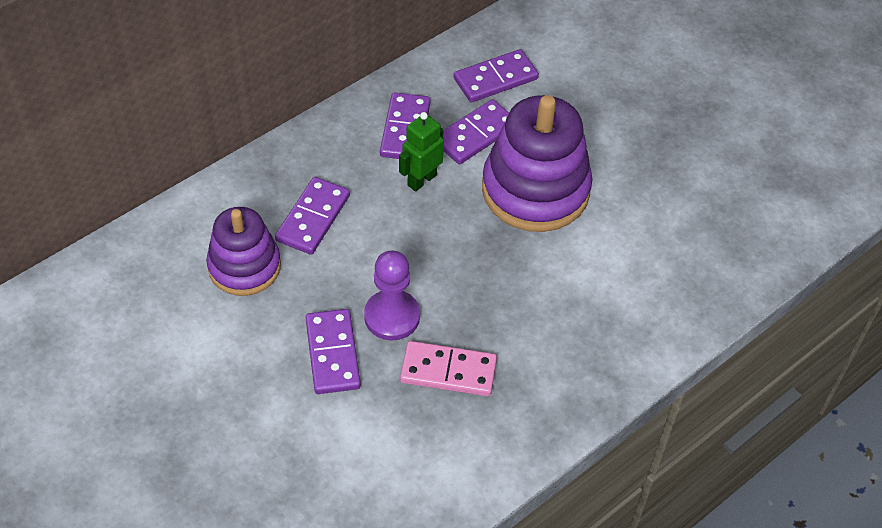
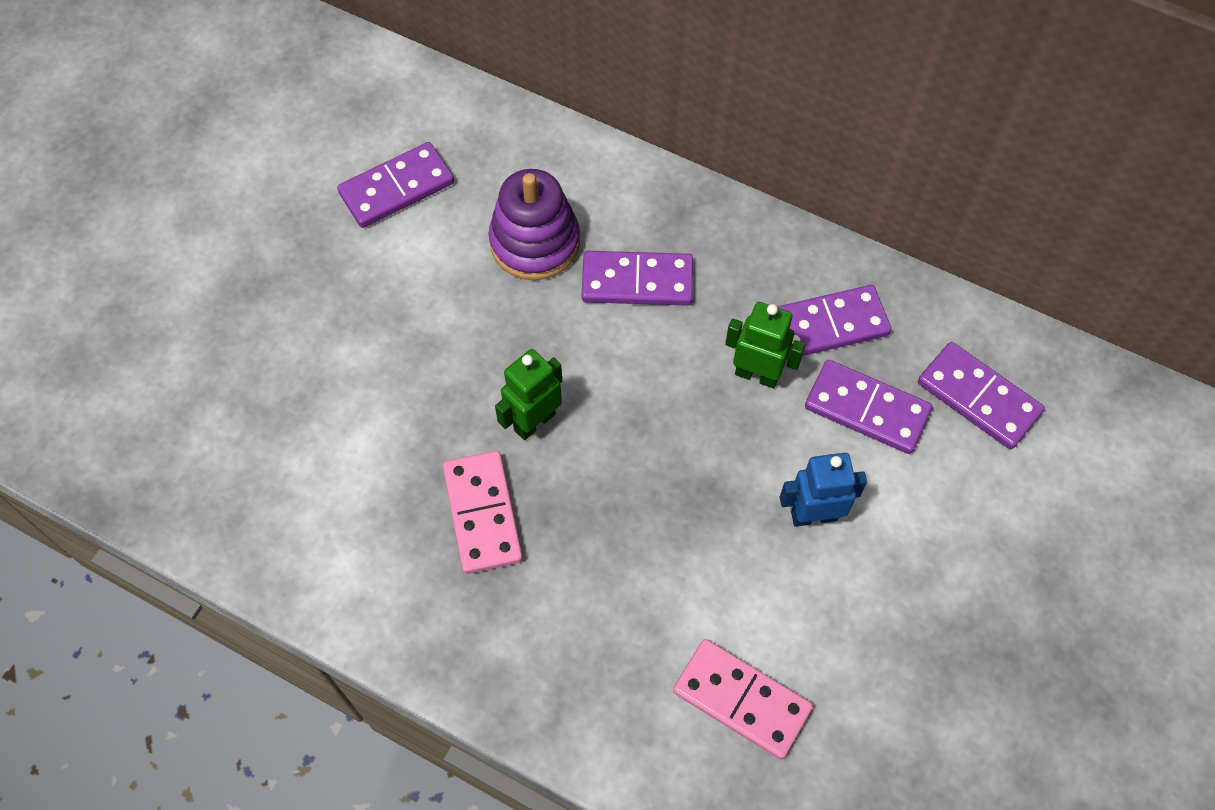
camera: 70 degrees right, 10 degrees up
(332, 353) = (455, 379): purple domino -> purple domino (396, 188)
(392, 316) = (534, 421): purple pawn -> green robot
(535, 190) = (813, 515): purple stacking toy -> blue robot
(641, 273) = (742, 700): none -> pink domino

